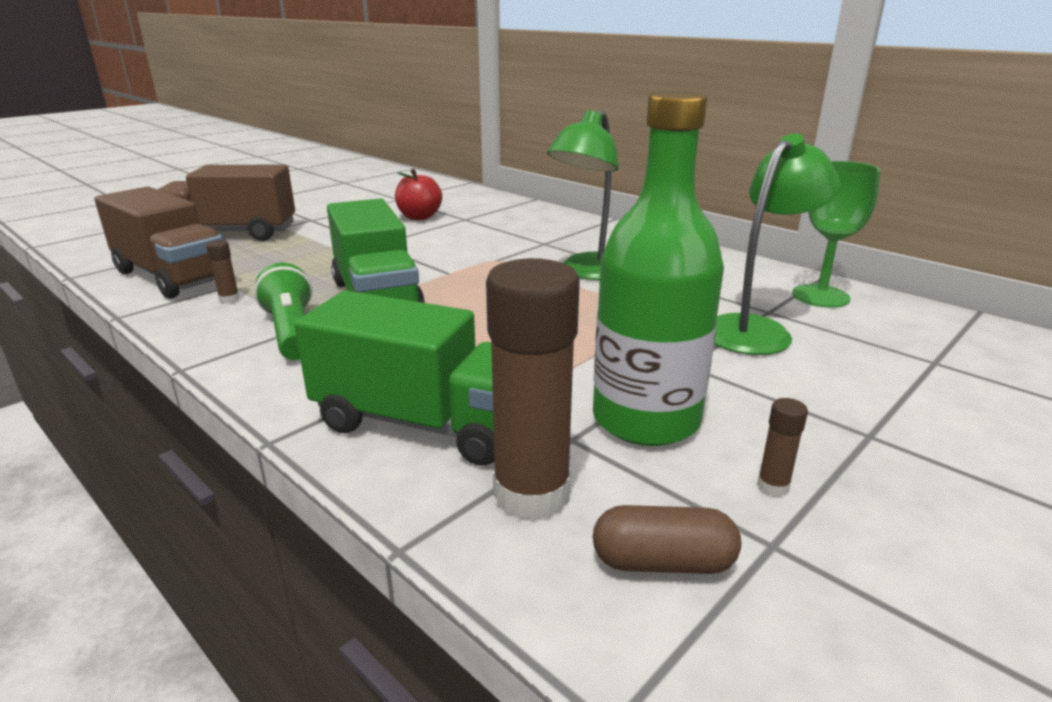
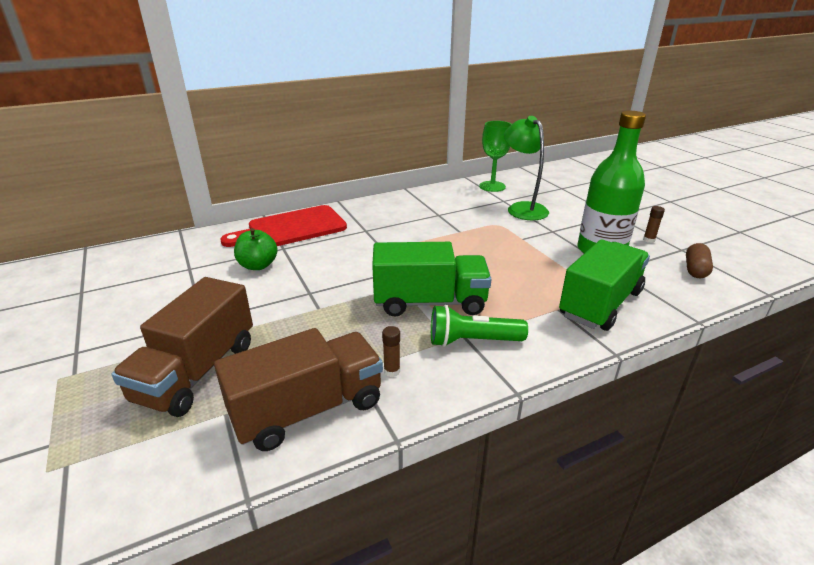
camera: 70 degrees left, 5 degrees up
(419, 217) = (258, 265): red apple -> green apple
(514, 213) = (291, 228): none -> red cutting board
(531, 494) = (658, 286): brown glue stick -> none
(588, 273) = (429, 228): green lamp -> none

